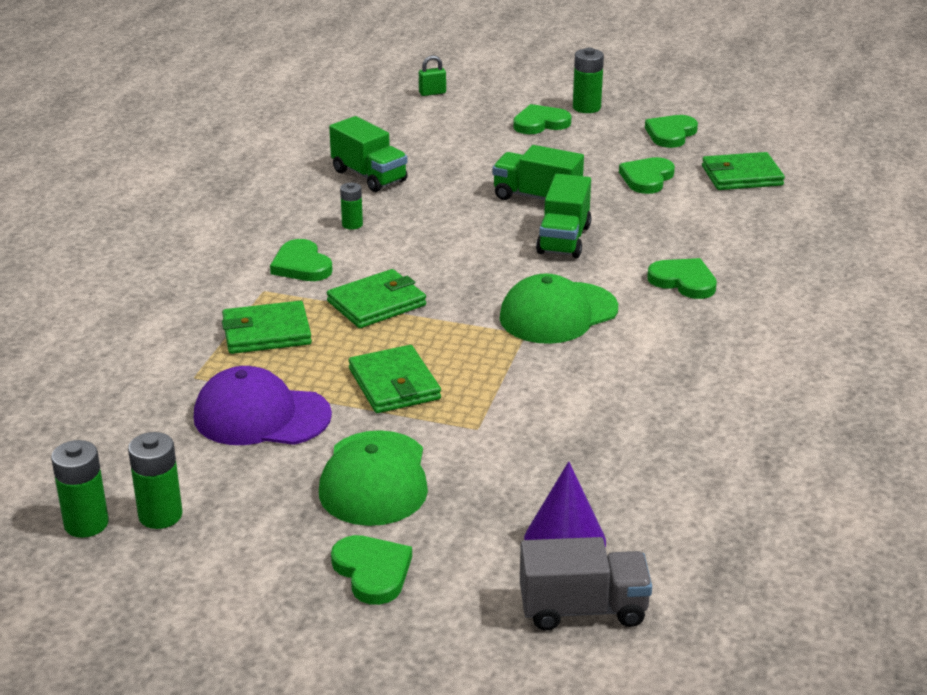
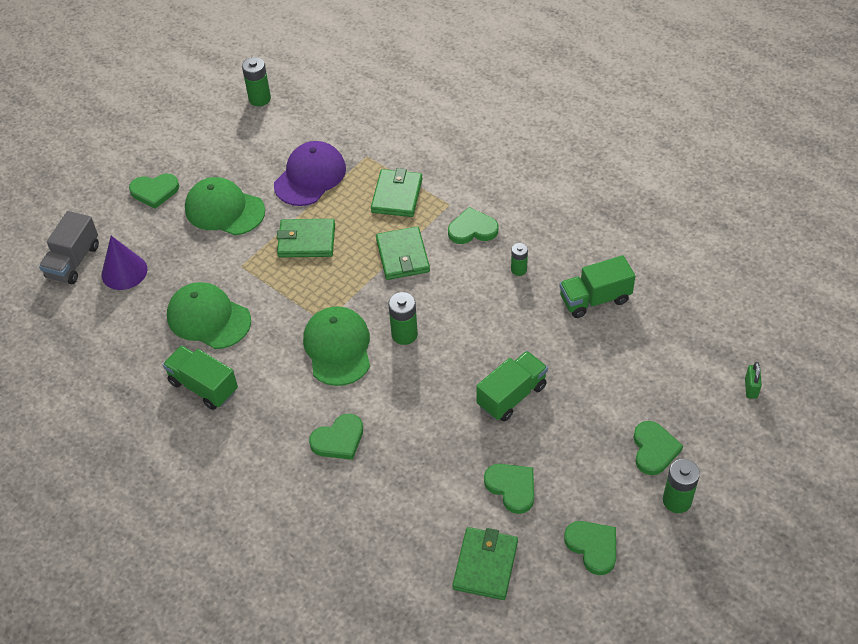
camera: 115 degrees right, 20 degrees up
(160, 515) = (249, 125): green battery -> green battery (404, 334)
(564, 240) = (436, 388): green truck -> green truck (203, 386)
(590, 427) = (208, 318): none -> green cap

